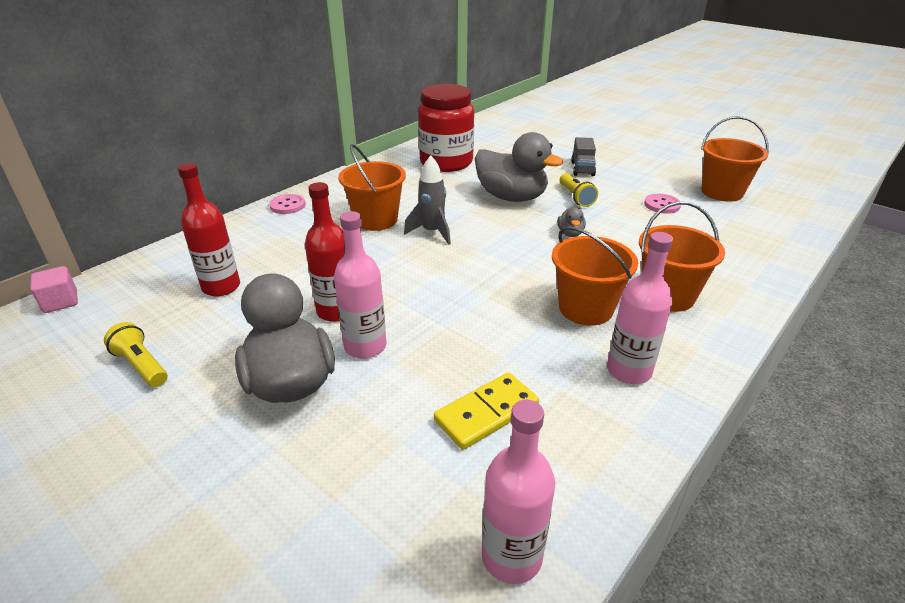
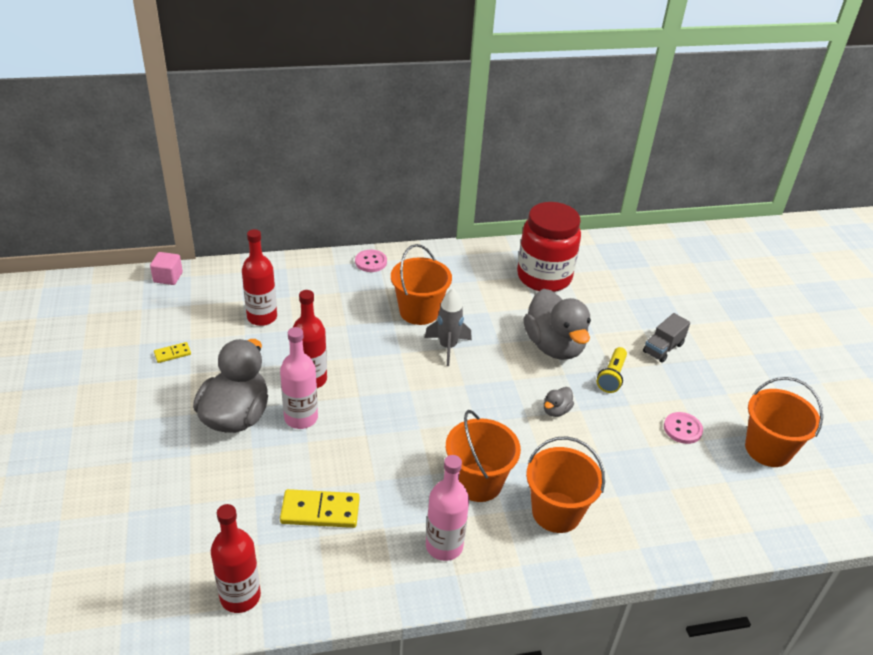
camera: 35 degrees right, 5 degrees up
(142, 365) = (172, 354): yellow flashlight -> yellow domino
(511, 556) = (240, 596): pink bottle -> red bottle

